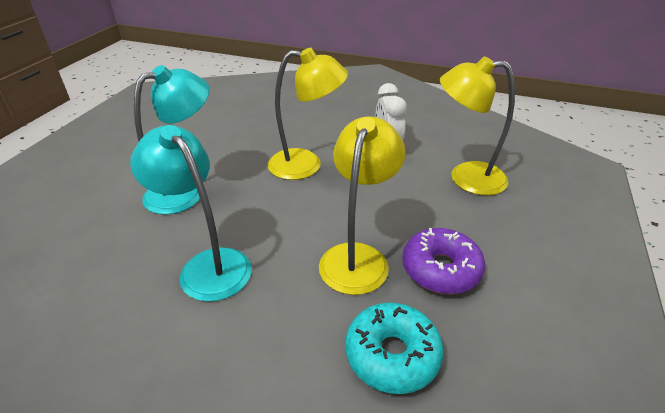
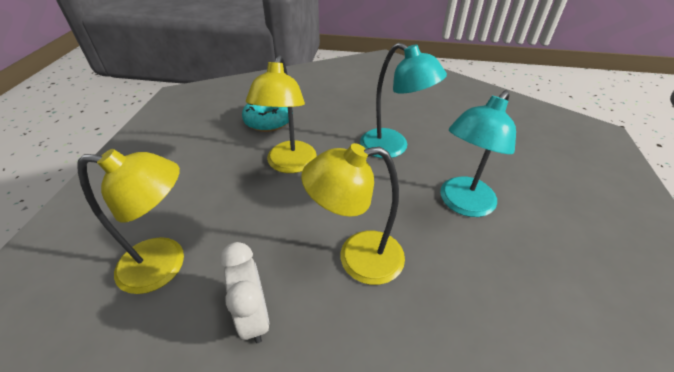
camera: 170 degrees right, 5 degrees up
(440, 269) = (229, 163): purple donut -> none

